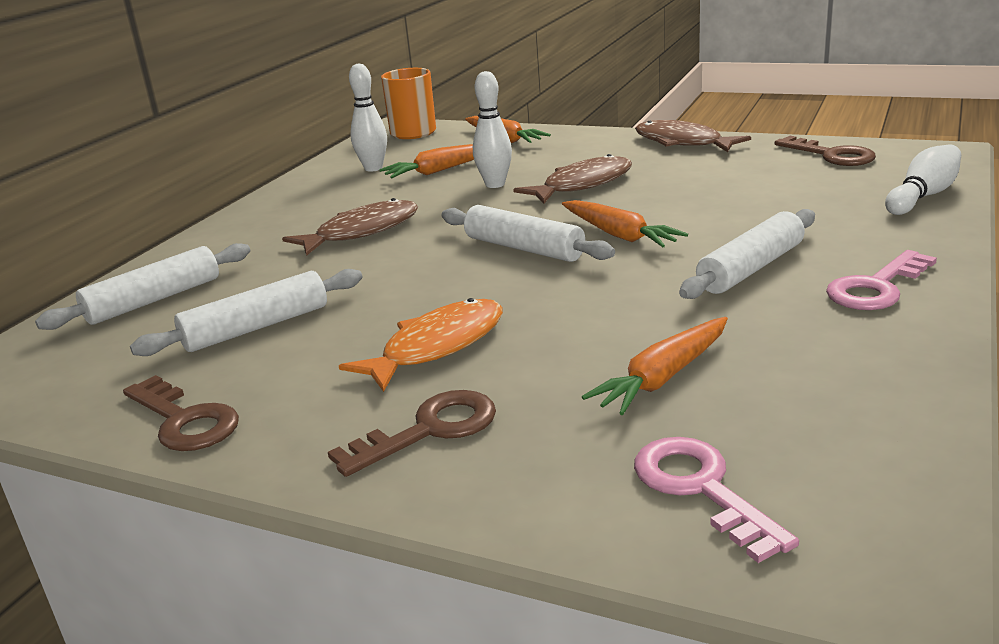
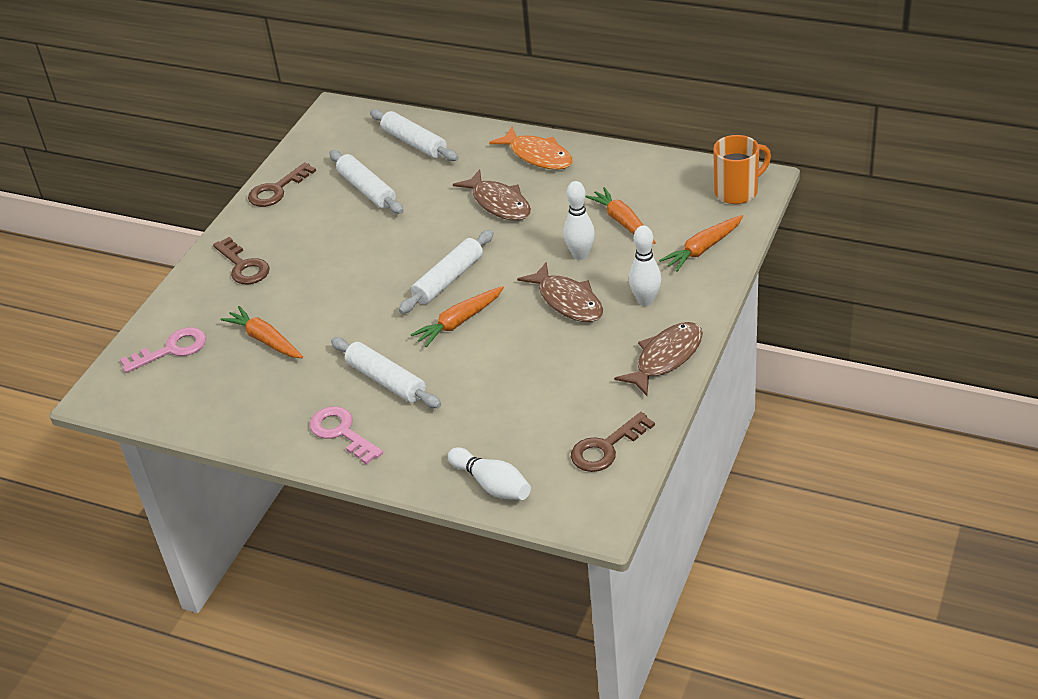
camera: 90 degrees right, 15 degrees up
(373, 168) = (637, 186): white bowling pin -> white bowling pin (645, 300)
(437, 346) = (323, 258): orange fish -> orange fish (538, 156)

